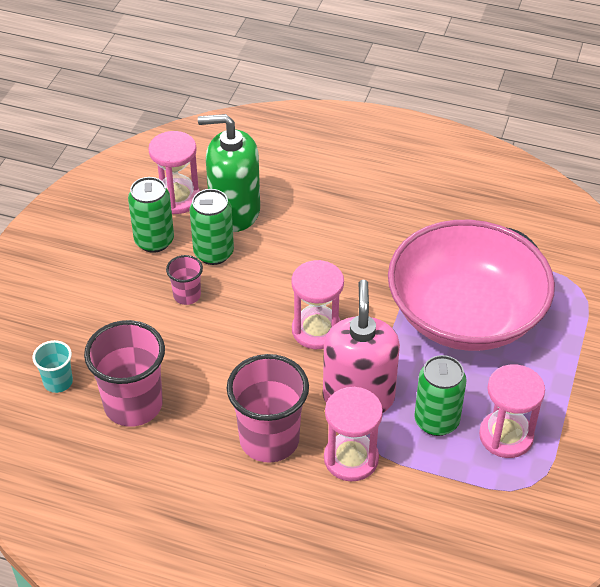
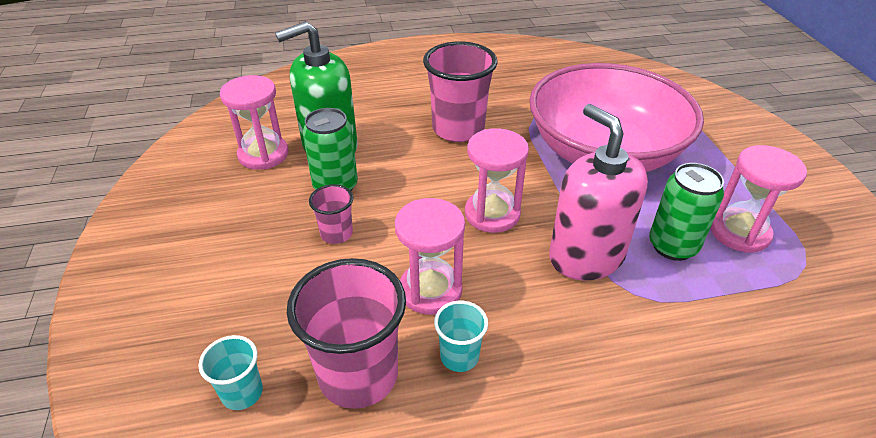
camera: 30 degrees left, 5 degrees down
(154, 241) = (264, 198): green can -> none
(205, 424) = (459, 356): none -> turquoise cup
(269, 440) = (541, 340): pink cup -> pink cup (458, 129)
(351, 459) = (637, 319): pink hourglass -> pink hourglass (430, 290)

